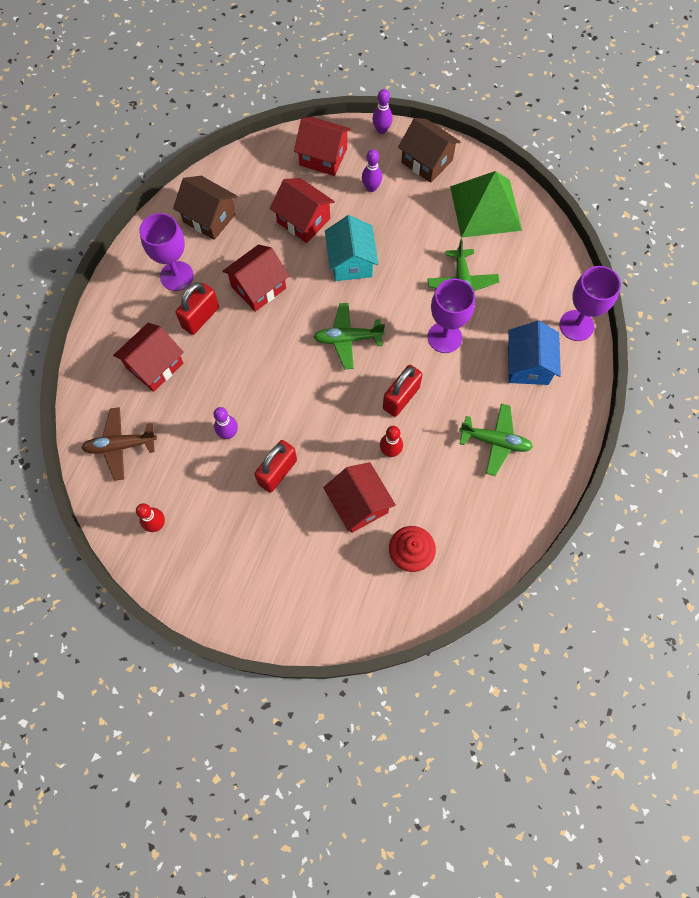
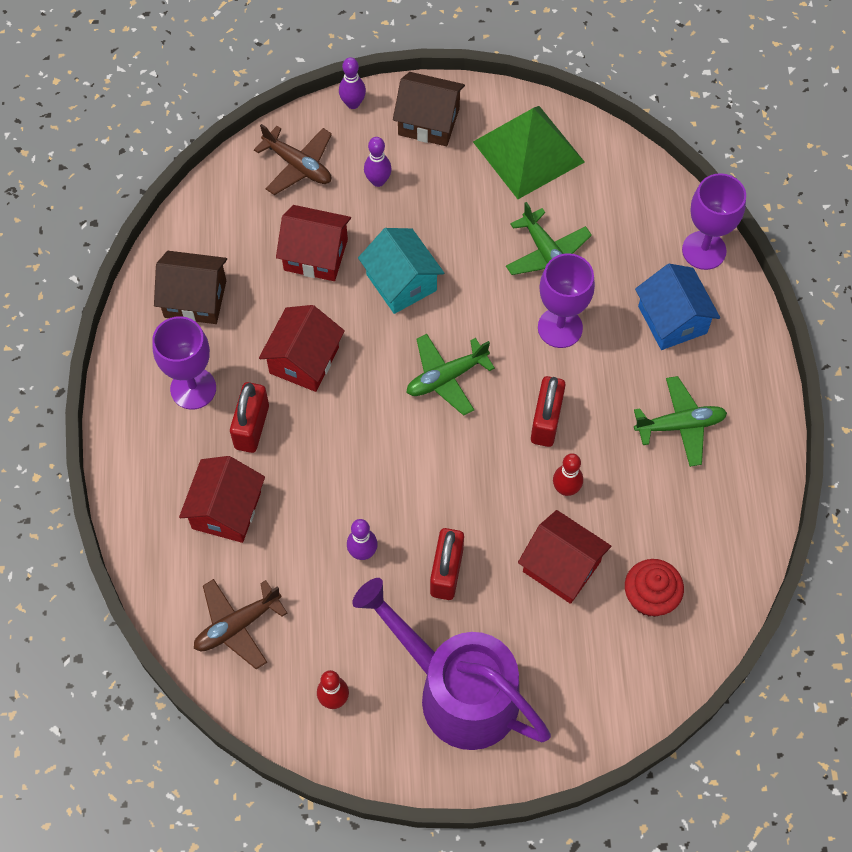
camera: 25 degrees left, 5 degrees down
(241, 558) = (458, 692): none -> purple watering can
(323, 157) = (298, 165): red house -> brown plane

